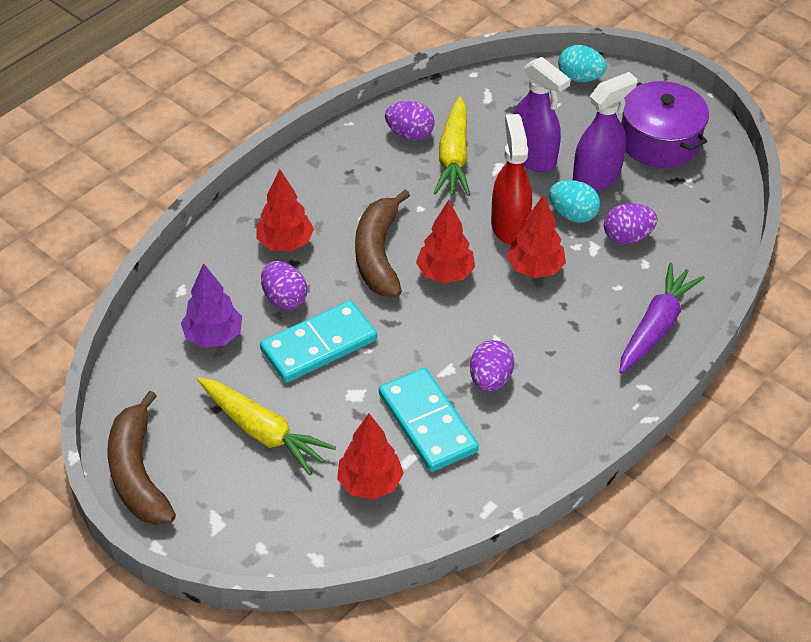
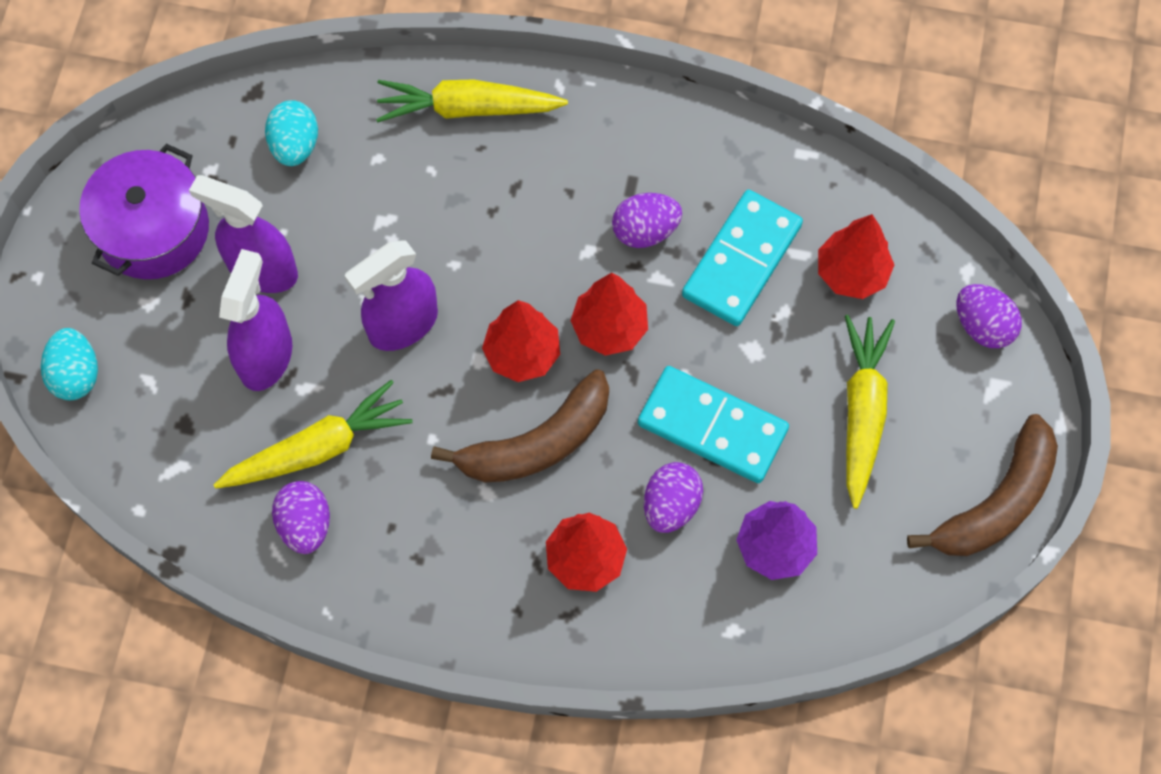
camera: 120 degrees left, 20 degrees up
(509, 226) = (402, 324): red spray bottle -> purple spray bottle
(535, 268) = (455, 264): red tree -> red tree (609, 328)
(572, 214) = (342, 266): turquoise egg -> turquoise egg (295, 145)
(627, 237) = (345, 193): purple egg -> purple egg (982, 326)
(656, 327) = (468, 108): purple carrot -> yellow carrot

